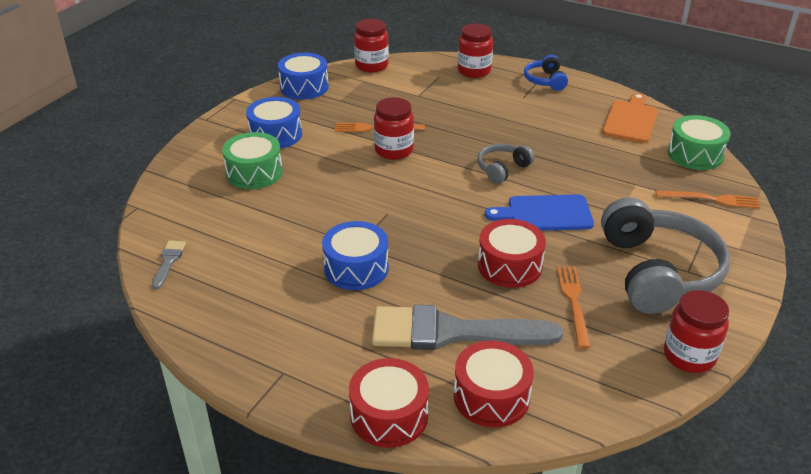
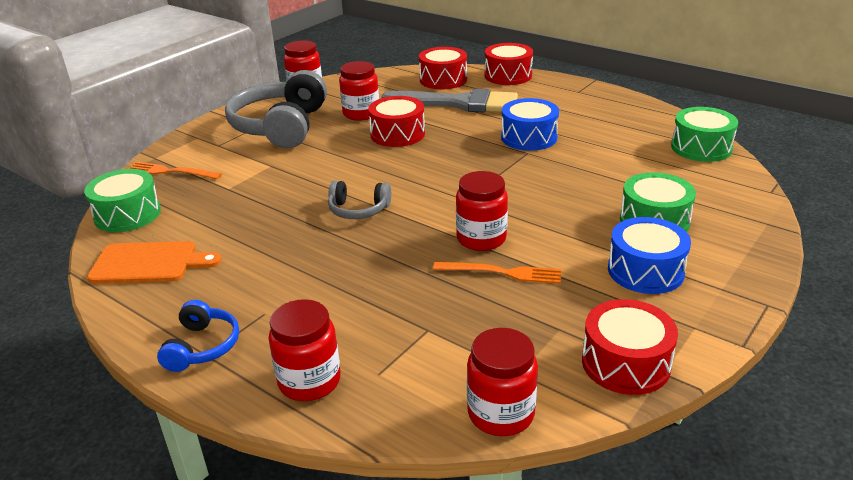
camera: 170 degrees left, 5 degrees down
(168, 261) = (701, 148): grey brush -> green drum
(304, 87) = (625, 363): blue drum -> red drum
(502, 169) = (358, 210): grey headphones -> grey headphones turned 45 degrees clockwise
(545, 214) = (341, 167): blue cutting board -> none
(573, 302) = (361, 114): orange fork -> red jar
(630, 120) = (149, 263): orange cutting board -> orange cutting board turned 120 degrees counterclockwise

